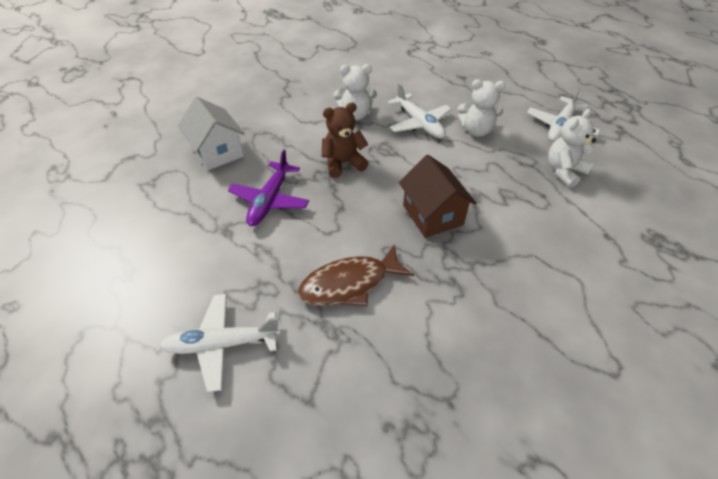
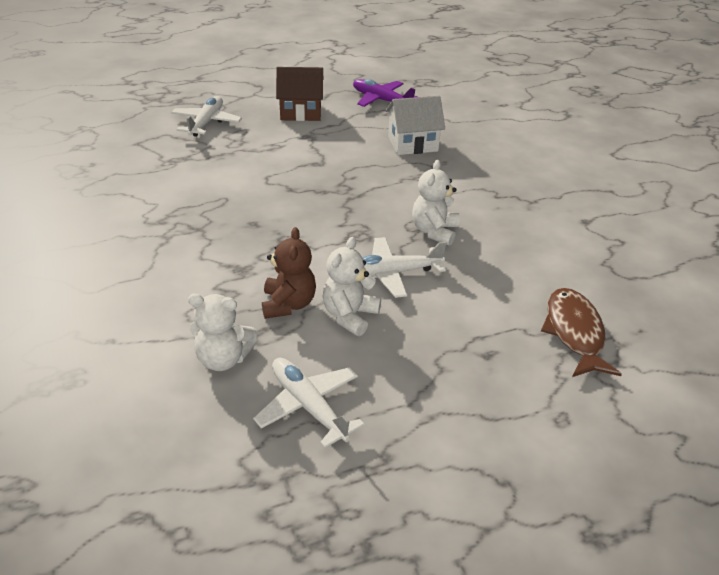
camera: 110 degrees right, 10 degrees down
(270, 200) = (327, 158): purple plane -> purple plane (382, 100)
(343, 163) = (351, 204): brown teddy bear -> brown teddy bear (288, 304)
(349, 284) = (206, 175): brown fish -> brown fish (574, 332)
(432, 215) = (240, 235): brown house -> brown house (301, 112)
(564, 171) = (223, 359): white teddy bear -> white teddy bear turned 120 degrees clockwise

